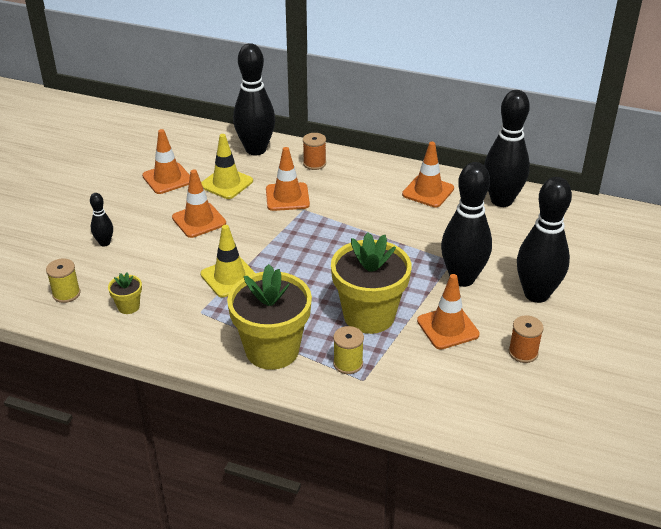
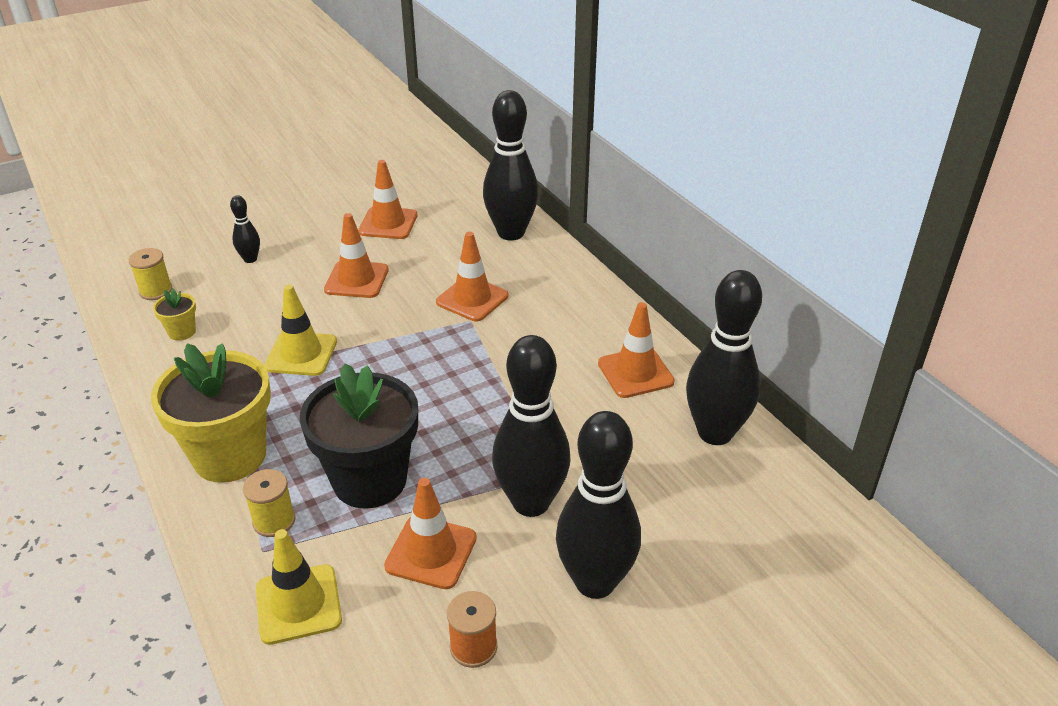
camera: 40 degrees right, 0 degrees up
(226, 183) = (434, 255): yellow traffic cone -> yellow traffic cone (298, 604)
(314, 163) = (550, 276): orange spool -> none
(369, 315) = (370, 480): yellow flower pot -> black flower pot

